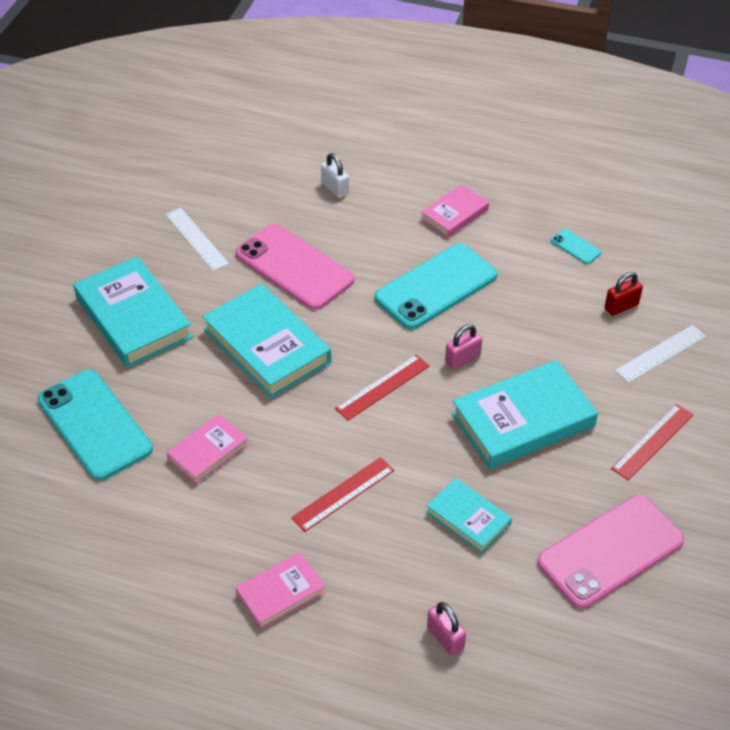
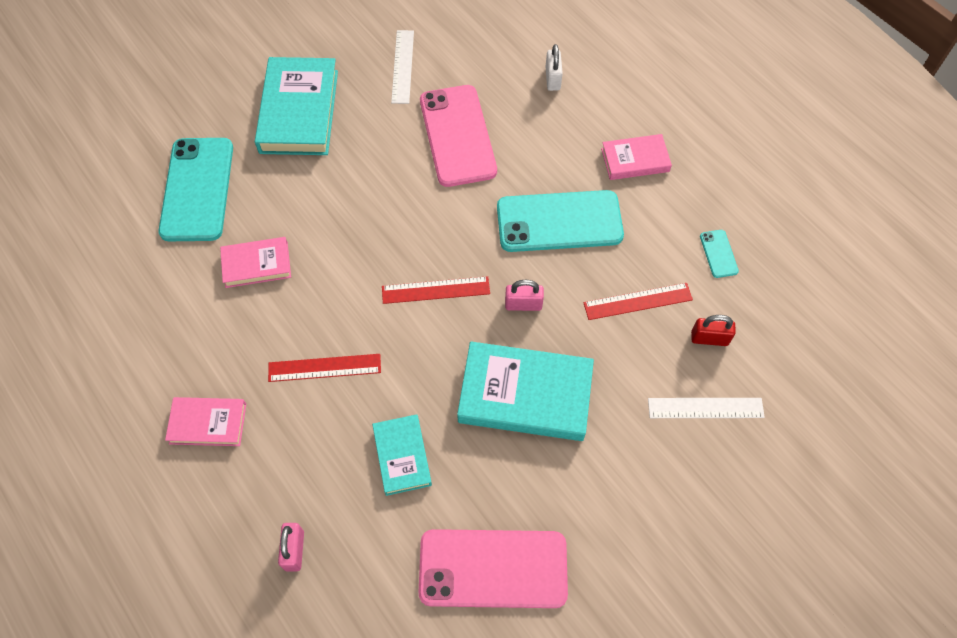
camera: 35 degrees right, 15 degrees up
(267, 346) = (377, 196): turquoise book -> none
(652, 441) = (621, 489): red ruler -> red ruler (638, 301)

